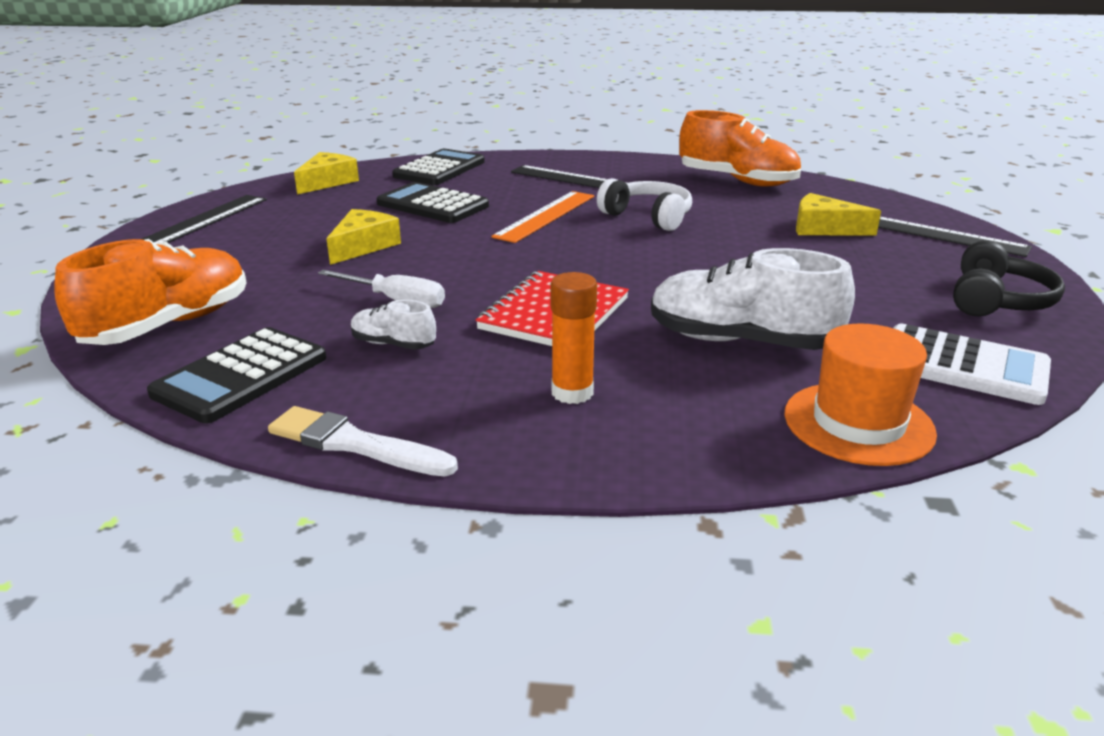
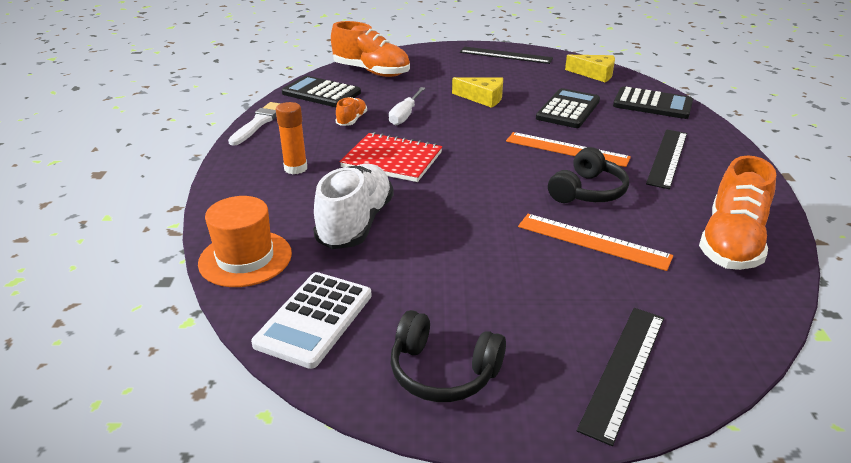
camera: 85 degrees right, 5 degrees up
(393, 344) = (352, 120): white shoe -> orange shoe
(648, 217) = (587, 191): white headphones -> black headphones
(748, 225) = (593, 241): none -> orange ruler
(824, 228) = (605, 286): yellow cheese -> none

